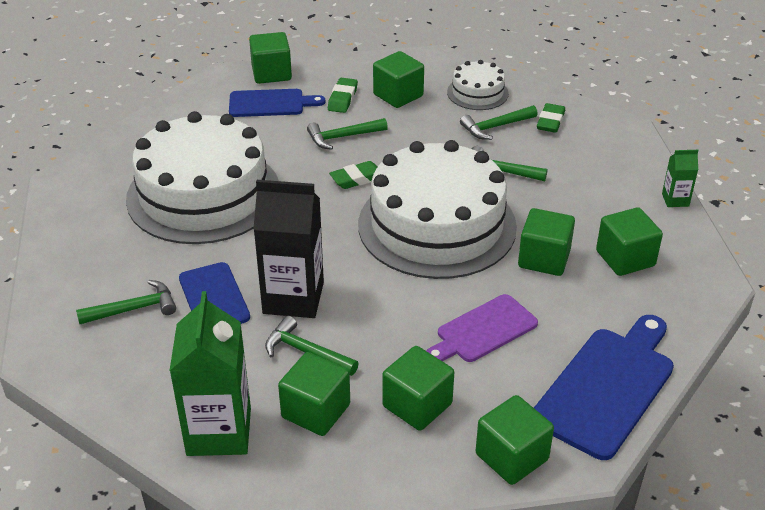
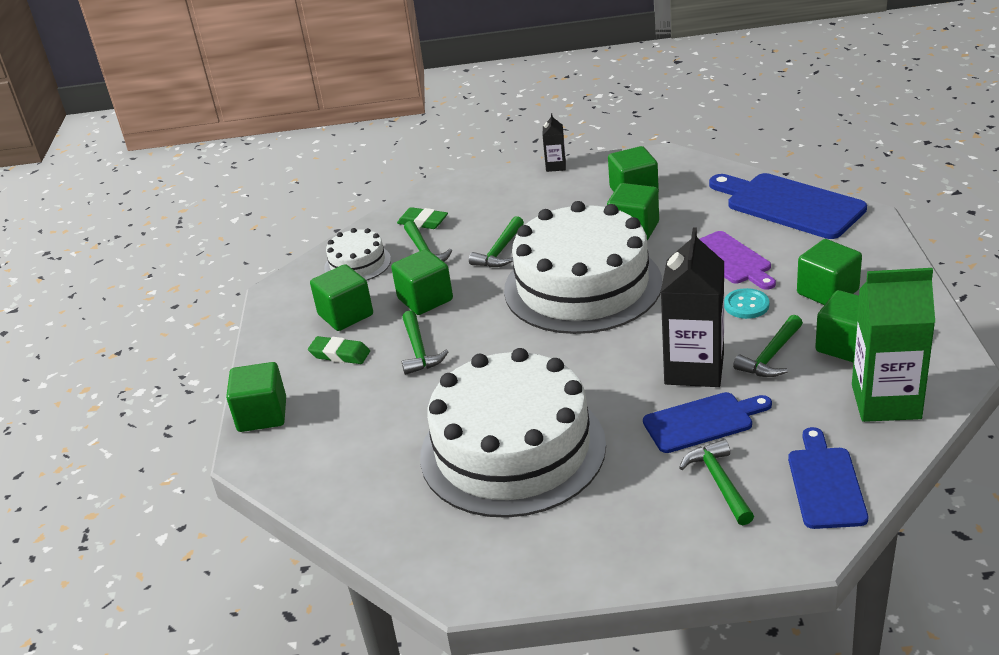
camera: 80 degrees left, 5 degrees down
(270, 103) = (332, 411): blue cutting board -> blue cutting board (825, 484)
(357, 179) = (499, 337): green eraser -> none
(396, 339) = (746, 305): none -> turquoise button
(511, 457) = (874, 247): green cube -> green cube (425, 299)
(675, 200) = (556, 166): green carton -> black carton

